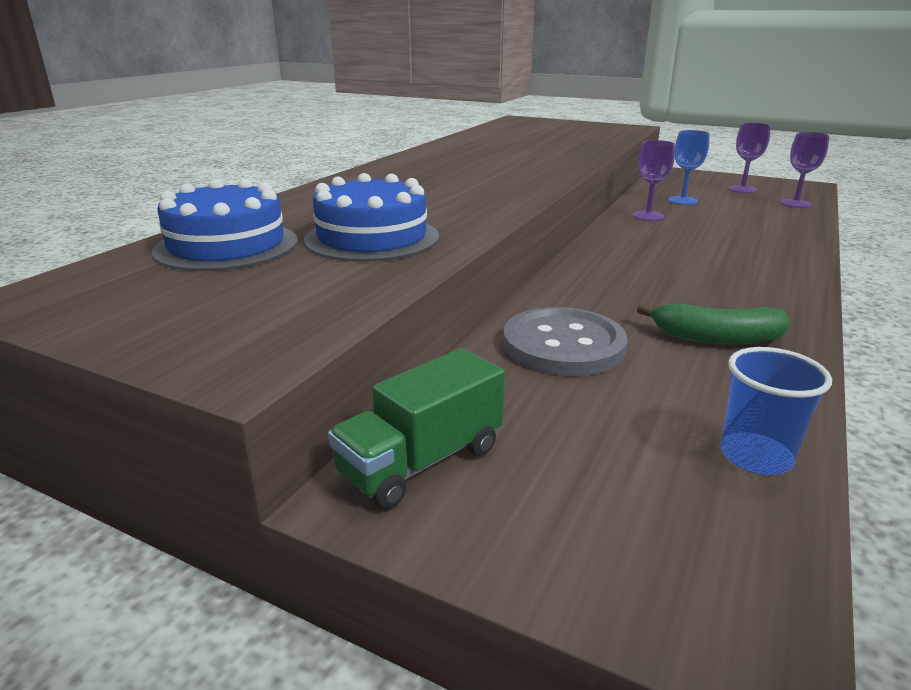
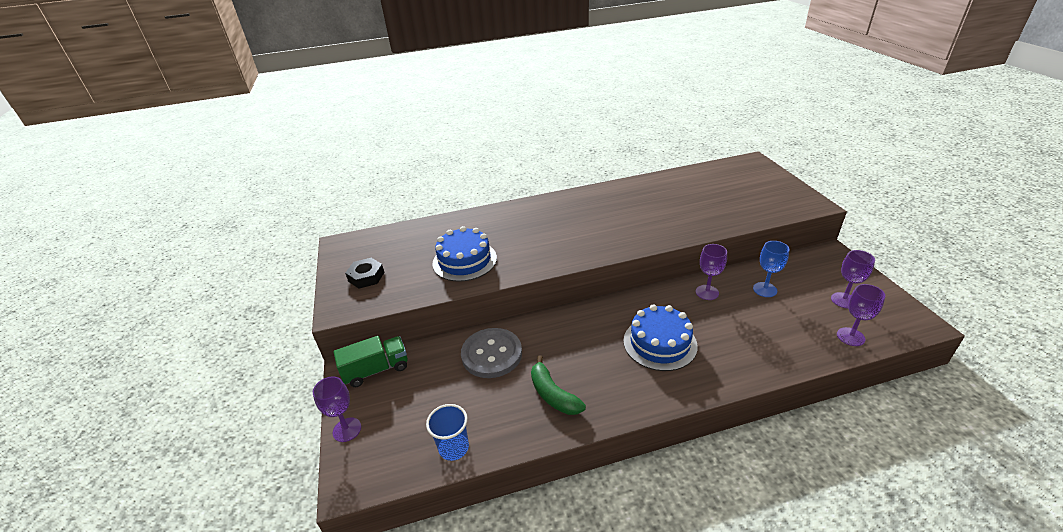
camera: 50 degrees right, 10 degrees up
(208, 309) = (366, 277): none -> black nut
(227, 246) = (418, 240): blue cake -> blue cake (660, 343)
(421, 461) = (376, 370): green truck -> green truck turned 150 degrees clockwise
(557, 574) = (347, 429): none -> purple goblet

